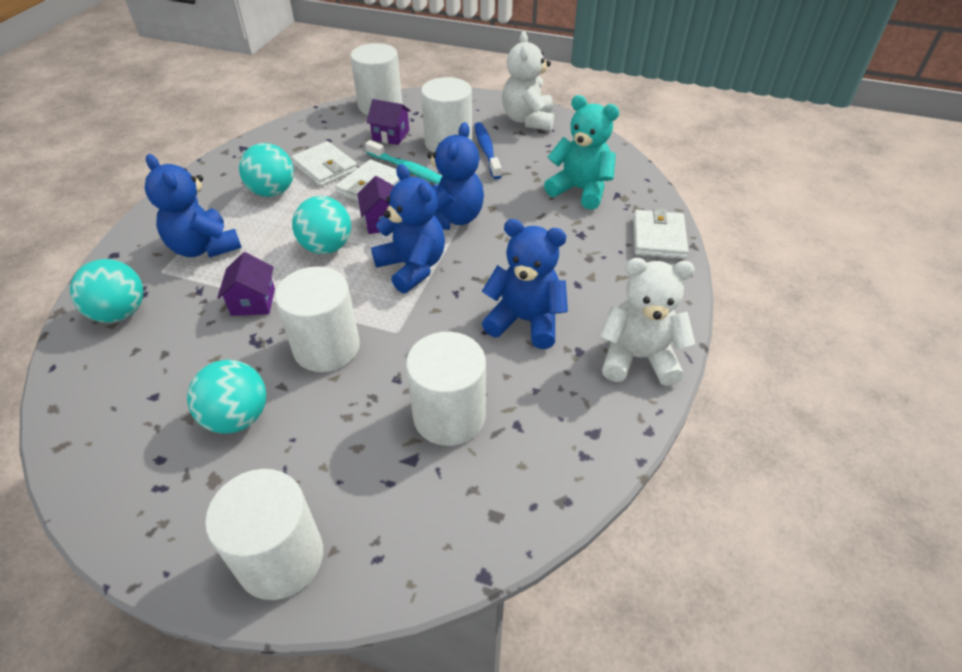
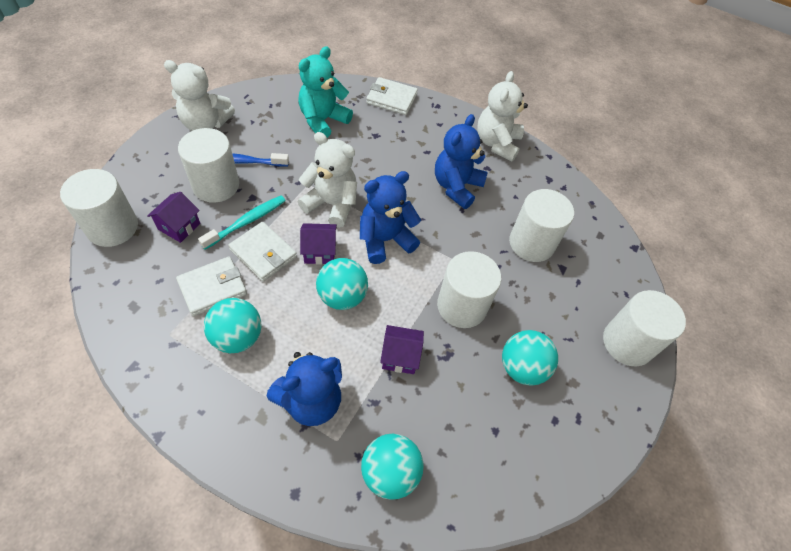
camera: 85 degrees left, 10 degrees up
(452, 218) = (332, 204): blue teddy bear -> white teddy bear

